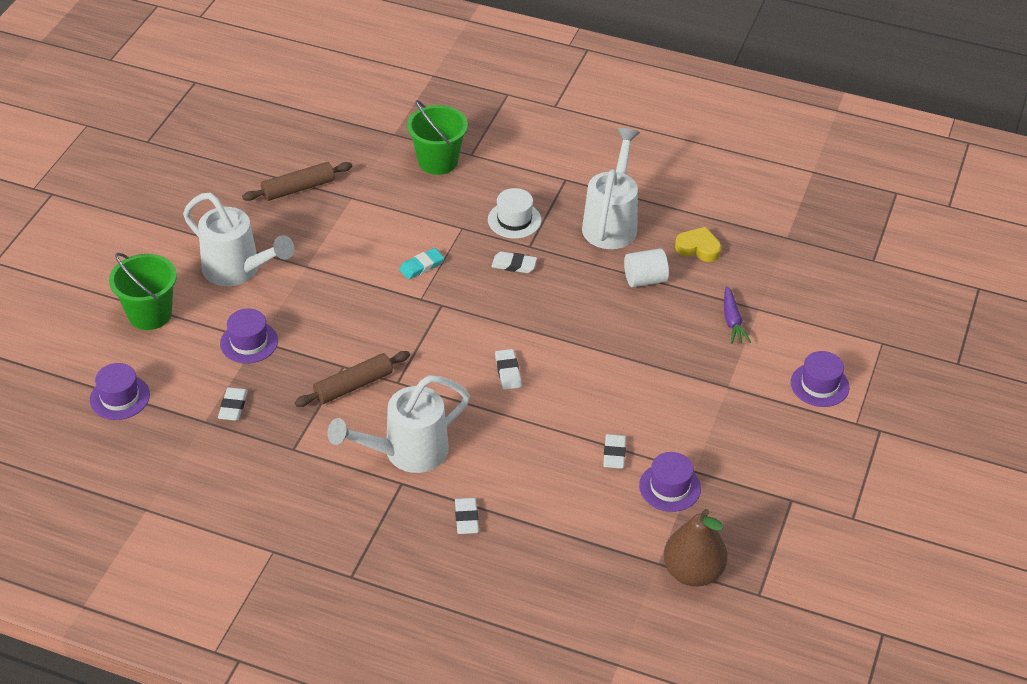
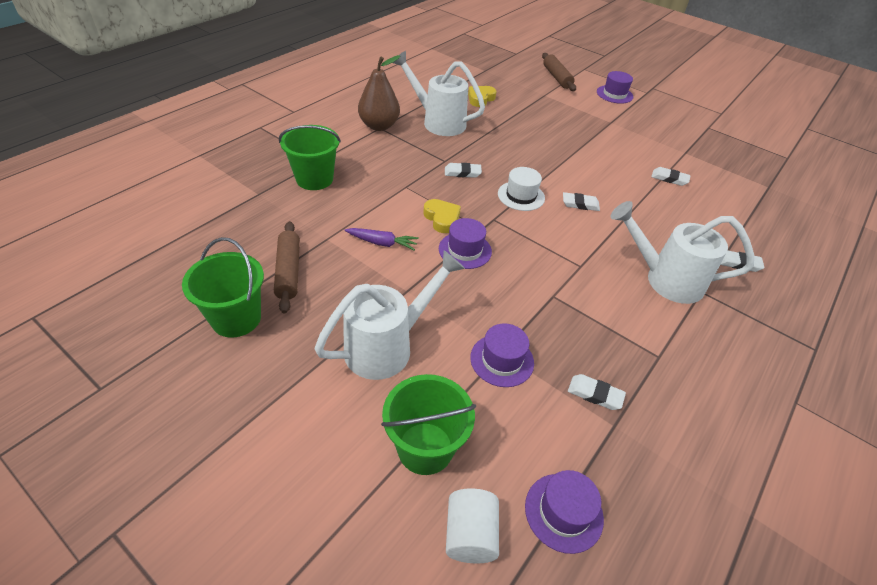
camera: 75 degrees left, 0 degrees up
(233, 179) = (236, 318): none -> green bucket
(353, 385) = (580, 295): brown rolling pin -> brown rolling pin (556, 77)
(407, 452) = (665, 279): white watering can -> white watering can turned 120 degrees clockwise
(422, 266) = (442, 218): turquoise eraser -> yellow heart
(514, 220) = (411, 160): white hat -> white hat (521, 196)
(514, 265) = (462, 173): white eraser -> white eraser turned 60 degrees clockwise
(645, 279) = (502, 124): white cylinder -> white cylinder (470, 534)
(670, 487) = (700, 165): purple hat -> purple hat (465, 250)
(693, 572) = (774, 176): brown pear -> brown pear (379, 126)
(732, 321) = (552, 105): purple carrot -> purple carrot (382, 243)

